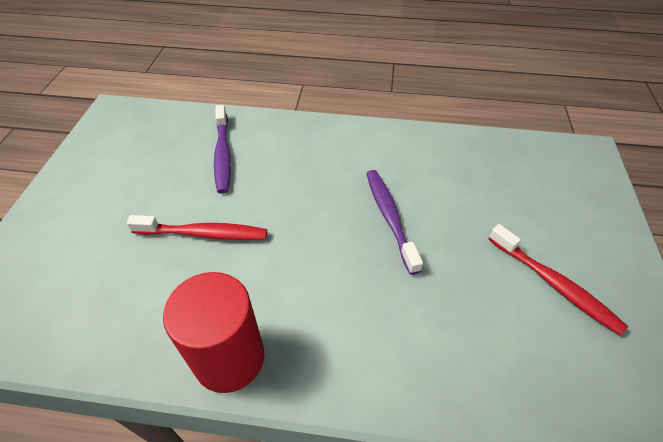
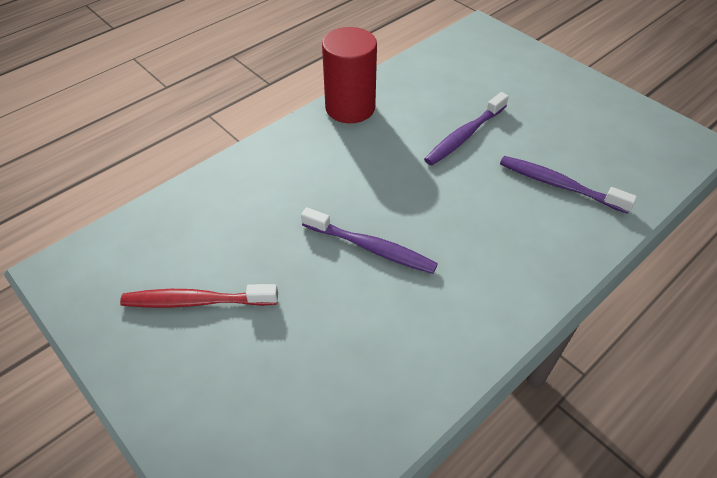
camera: 130 degrees right, 0 degrees up
(204, 234) = (464, 136): red toothbrush -> purple toothbrush

